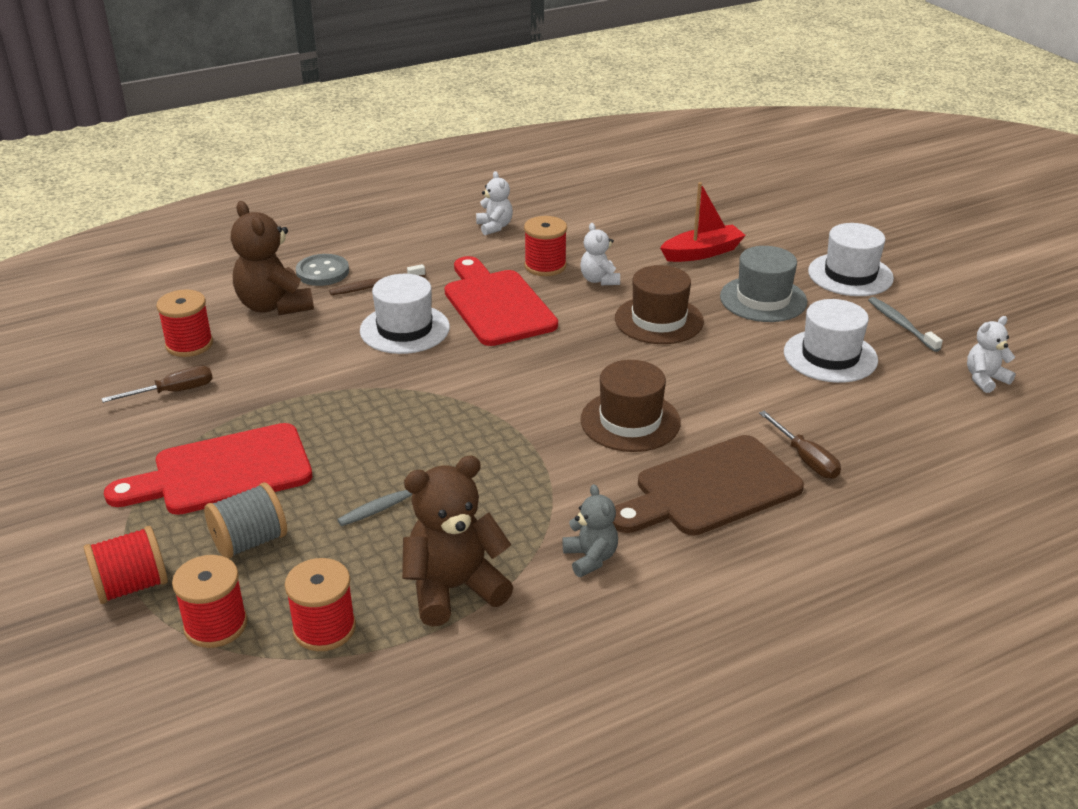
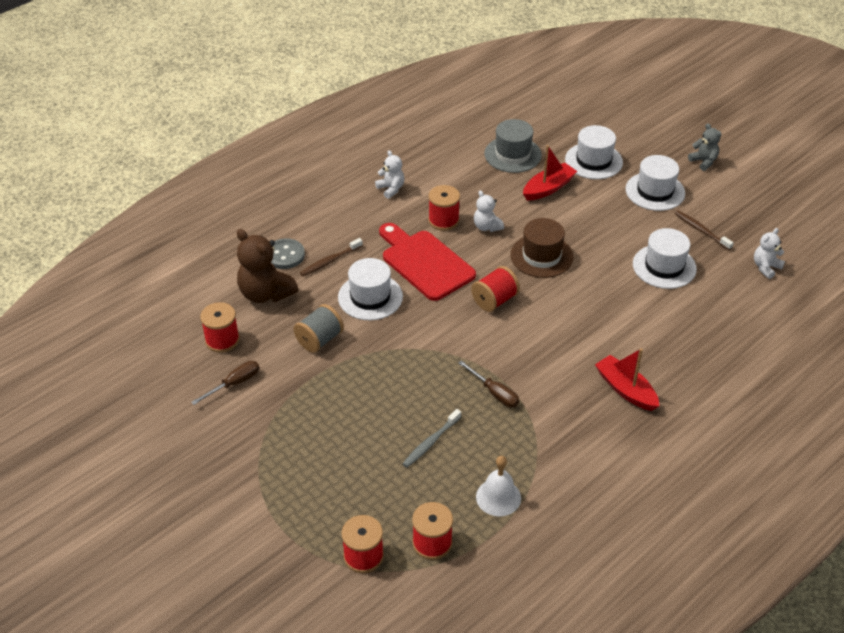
camera: 15 degrees left, 10 degrees up
(131, 586) = (294, 541): red spool -> red spool (494, 300)
(223, 472) = (306, 442): red cutting board -> none
(249, 542) = (352, 492): grey spool -> grey spool (319, 340)
(454, 589) = (498, 497): brown teddy bear -> white bell
(590, 558) = (572, 457): grey teddy bear -> grey teddy bear (703, 161)
(630, 421) = (555, 346): brown hat -> none
(711, 489) = (626, 389): brown cutting board -> red boat
(763, 299) = (604, 224): grey hat -> grey hat (512, 154)
(777, 234) = (593, 161): none -> white hat
(805, 459) = (675, 354): brown screwdriver -> brown screwdriver (494, 393)
(901, 324) = (701, 230): grey toothbrush -> brown toothbrush

